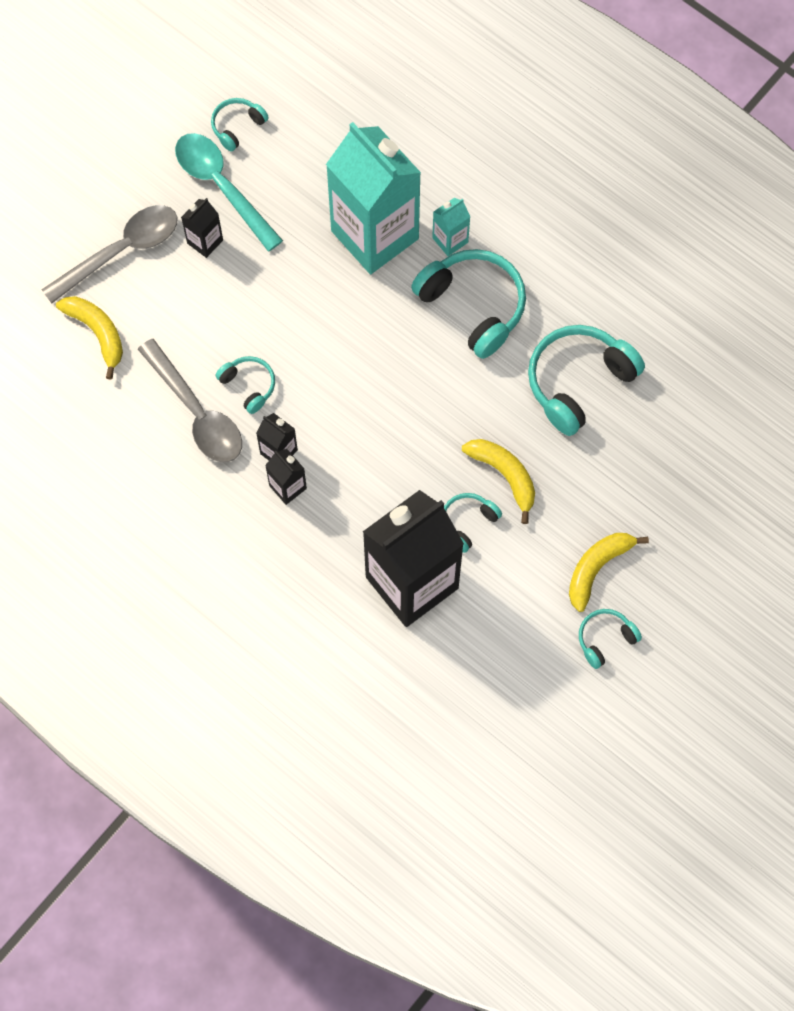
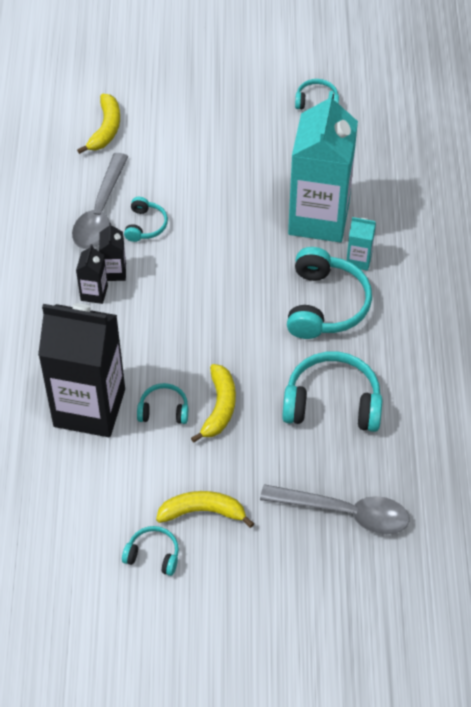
camera: 50 degrees right, 15 degrees down
(121, 251) = (172, 104): grey spoon -> grey spoon (345, 512)
(205, 241) = (221, 138): black carton -> none
(221, 186) = (267, 121): turquoise spoon -> none

